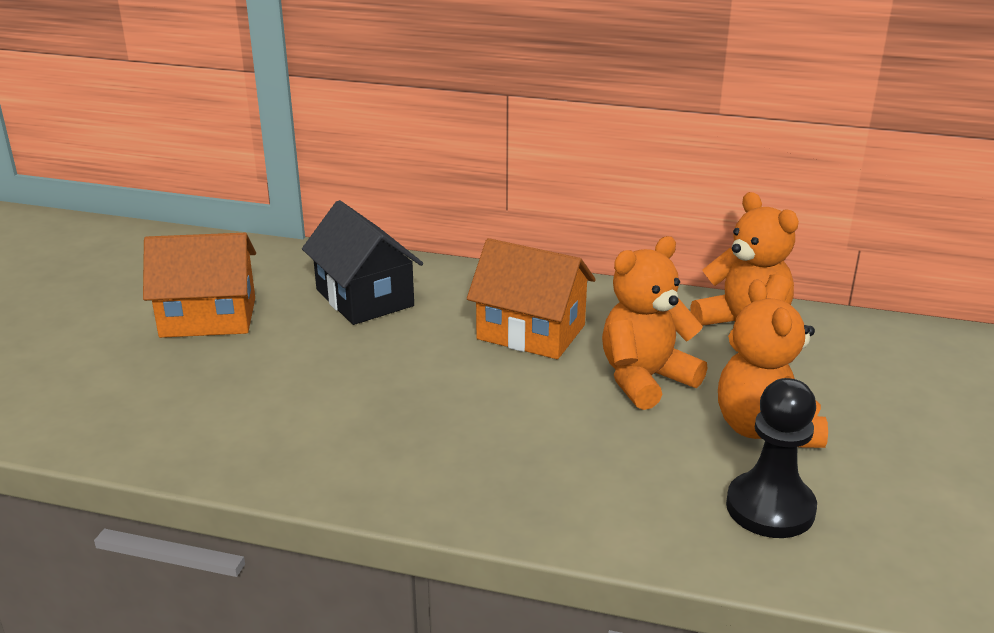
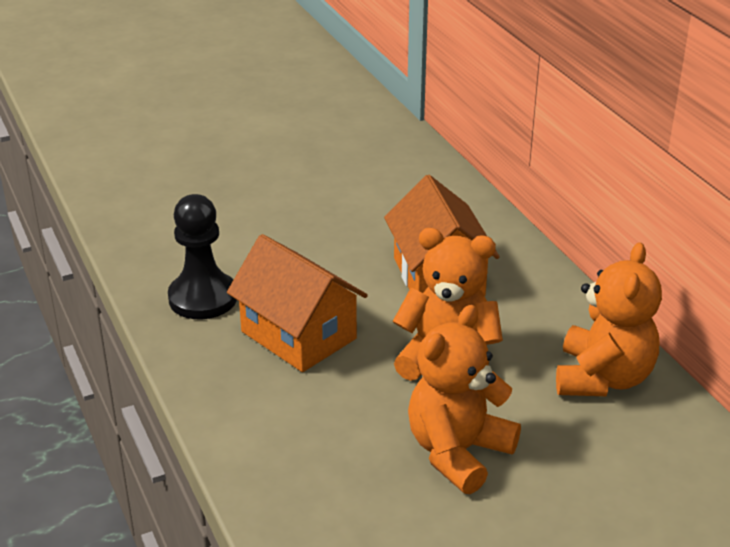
camera: 50 degrees right, 5 degrees up
(208, 317) = (270, 145): orange house -> orange house (298, 335)
(365, 298) = (380, 186): black house -> none
(770, 508) = (352, 497): black pawn -> black pawn (203, 298)

